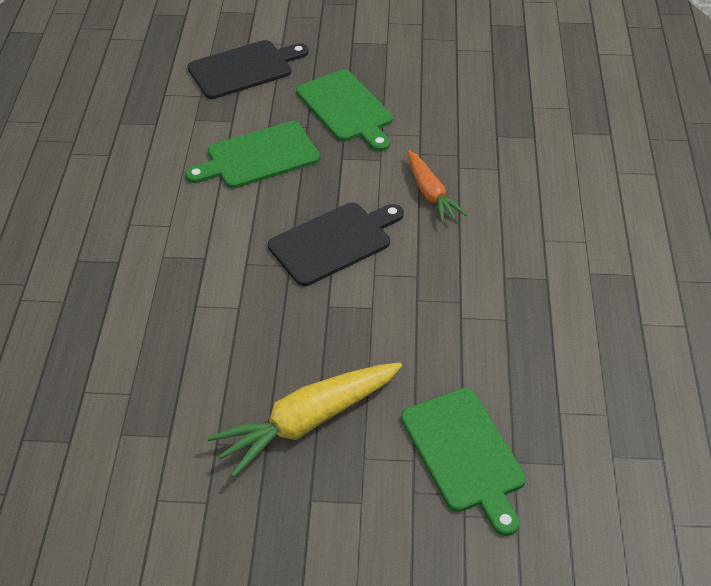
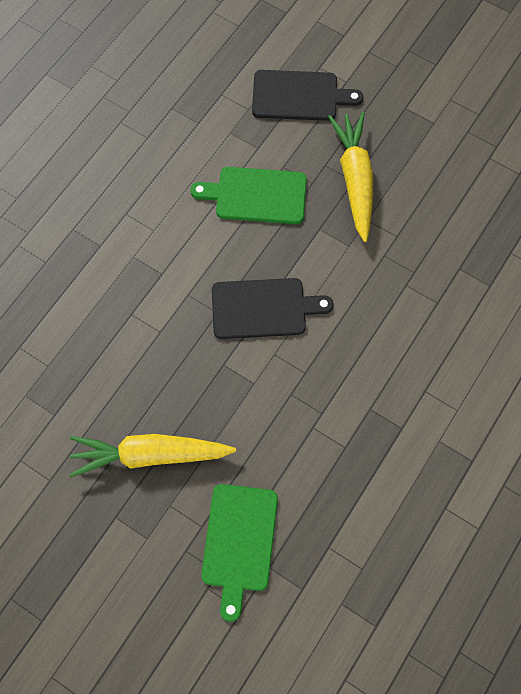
camera: 30 degrees right, 20 degrees up
(346, 109) = (355, 179): green cutting board -> yellow carrot
(430, 193) = (366, 300): orange carrot -> none

